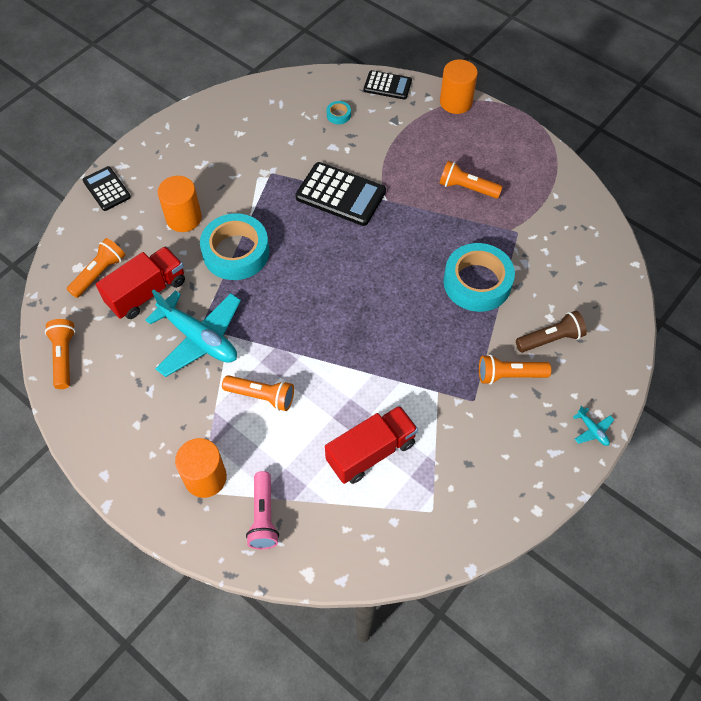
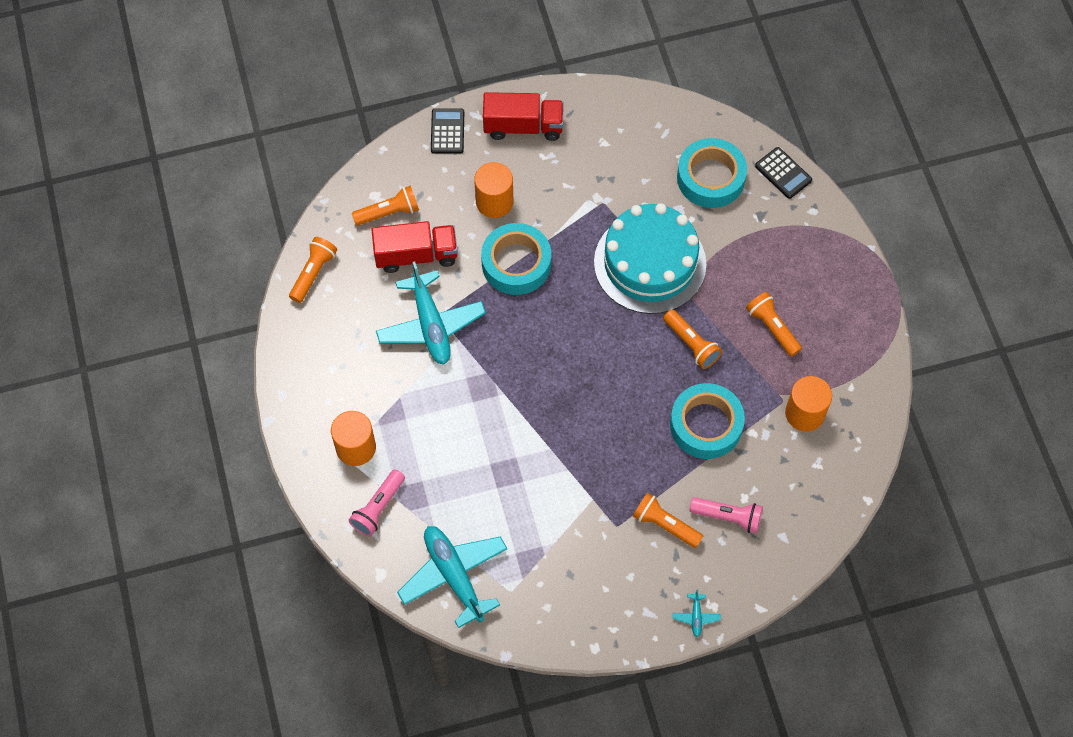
camera: 35 degrees right, 5 degrees up
(262, 396) = (446, 409): orange flashlight -> orange flashlight (691, 344)
(338, 115) = (710, 178): turquoise tape -> turquoise tape, size x2.47
(340, 194) = (650, 263): black calculator -> turquoise cake
(371, 452) = (499, 512): red truck -> red truck (523, 126)
(374, 531) = (454, 576): none -> turquoise plane
(456, 102) = (836, 231): orange cylinder -> orange cylinder (804, 413)
(550, 339) = (728, 517): brown flashlight -> pink flashlight

